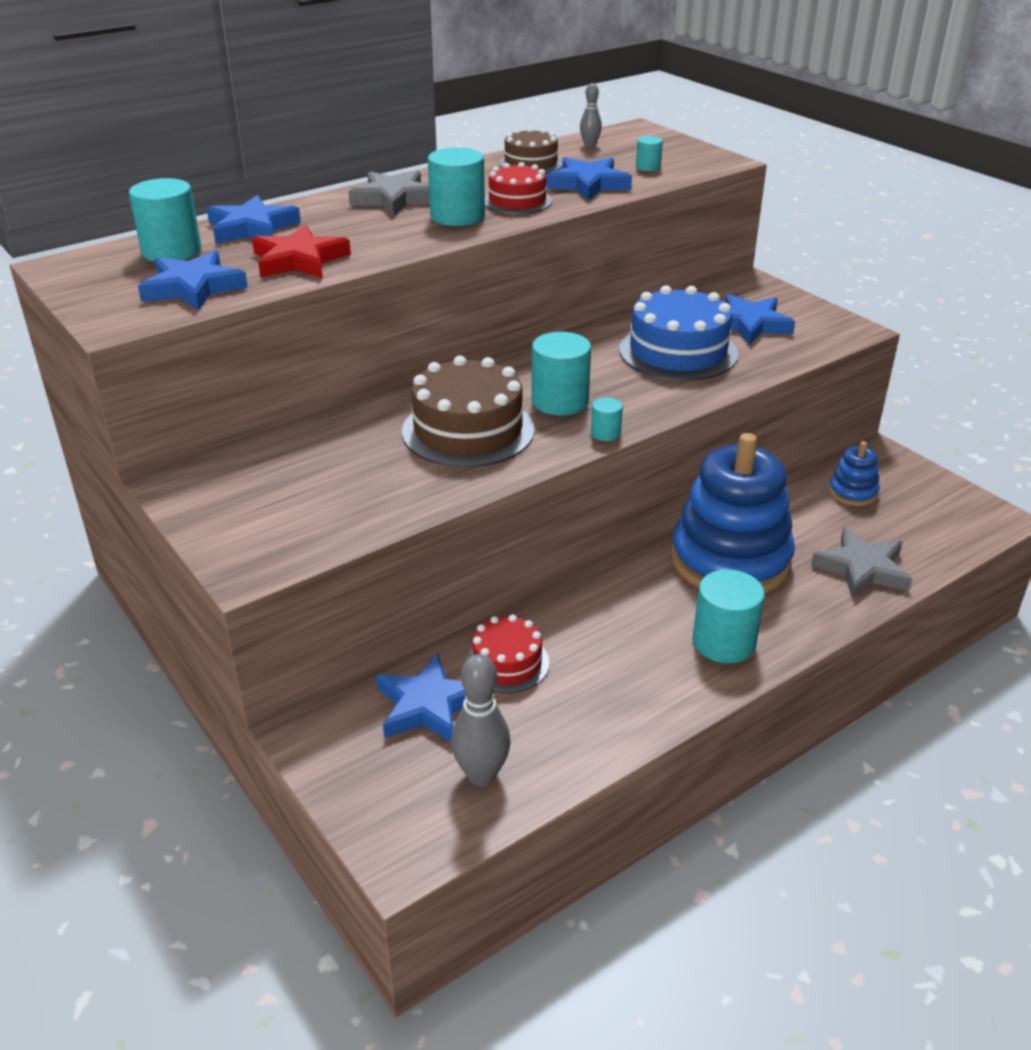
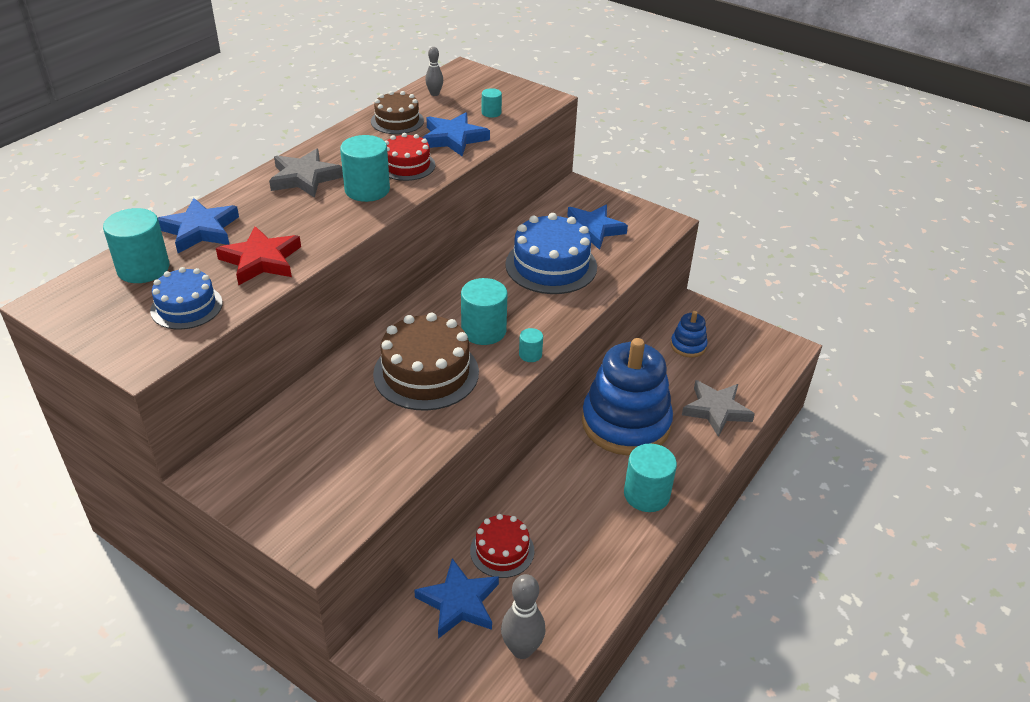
camera: 20 degrees left, 5 degrees up
(193, 287) = (186, 307): blue star -> blue cake

